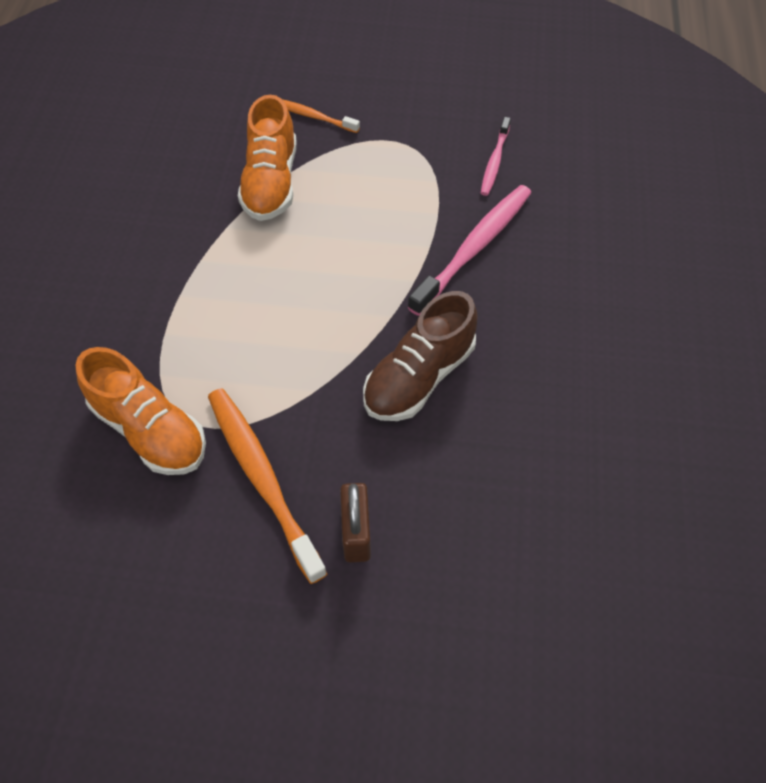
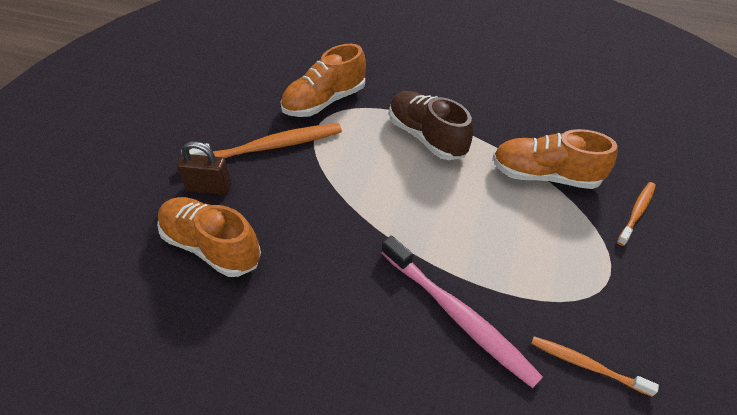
camera: 100 degrees right, 10 degrees down
(419, 377) = (321, 244): brown shoe -> brown shoe (426, 137)
(453, 493) = (211, 247): none -> orange shoe
(494, 162) = (586, 365): pink toothbrush -> orange toothbrush

